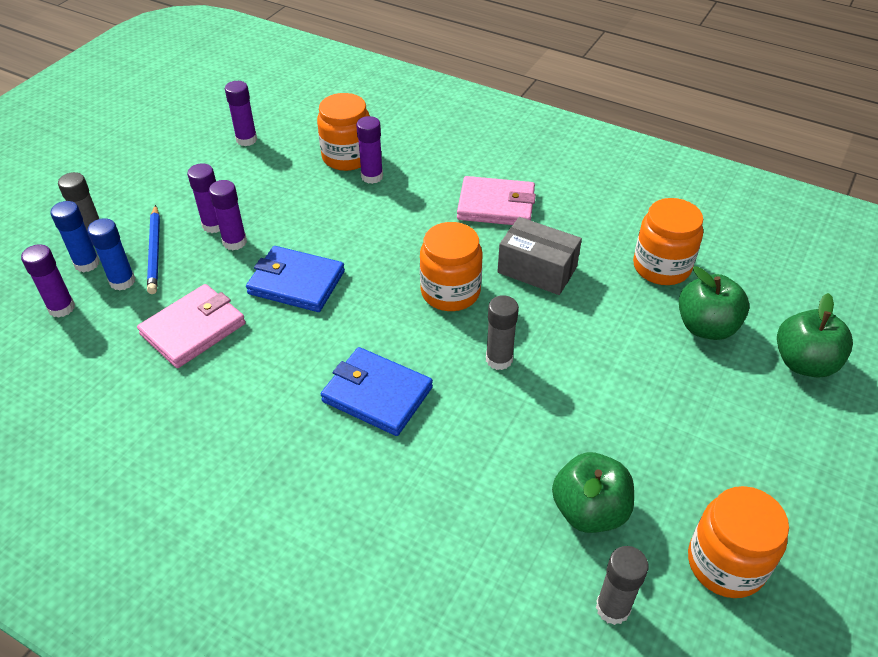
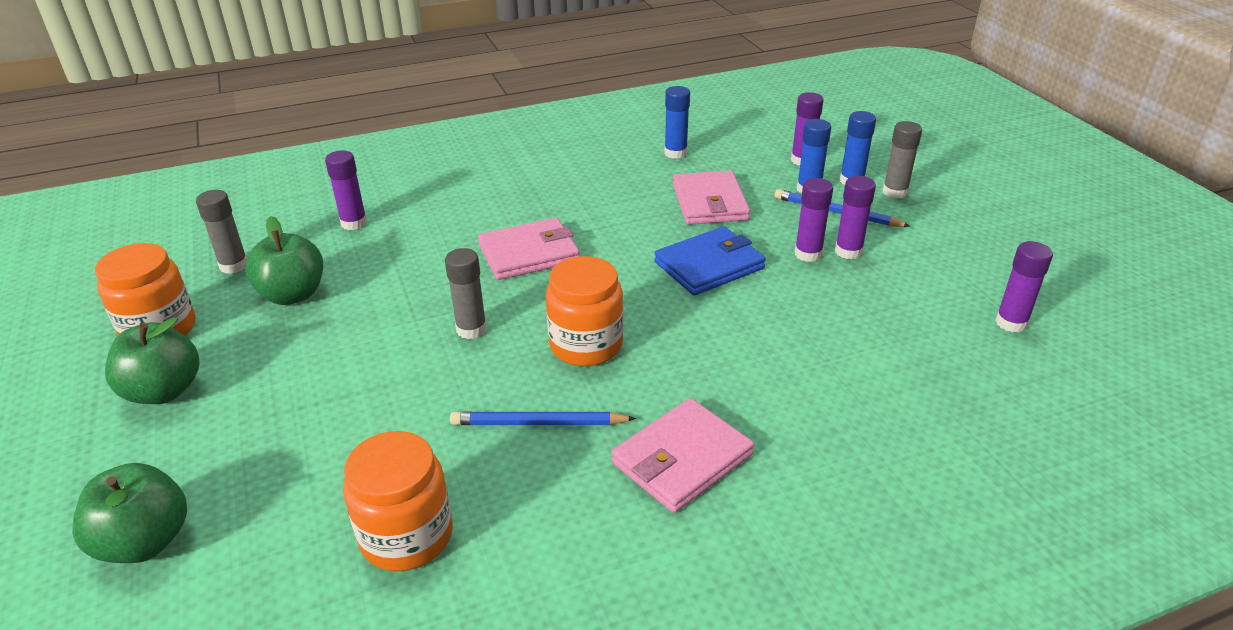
camera: 130 degrees right, 10 degrees down
(102, 404) = (675, 153): none -> blue glue stick
(347, 157) = (907, 384): orange jar -> none
(372, 176) = (844, 384): purple glue stick -> purple glue stick (354, 223)
(377, 394) = (529, 253): blue wallet -> pink wallet
(537, 270) = (539, 423): grey box -> blue pencil
(706, 327) = (294, 499): green apple -> green apple (164, 391)

